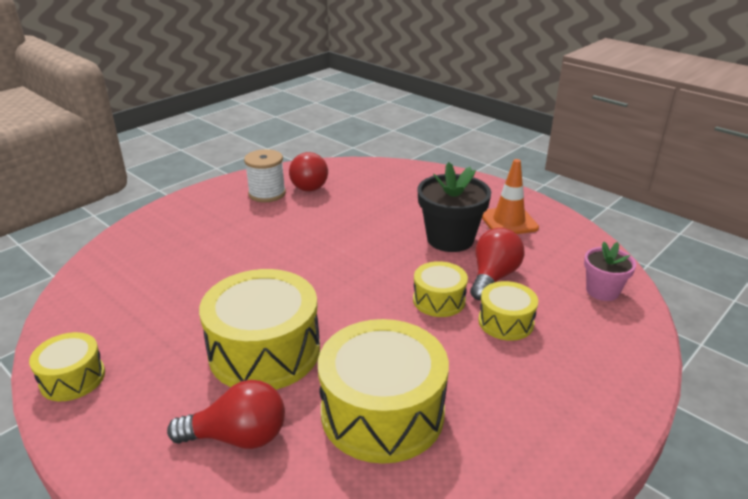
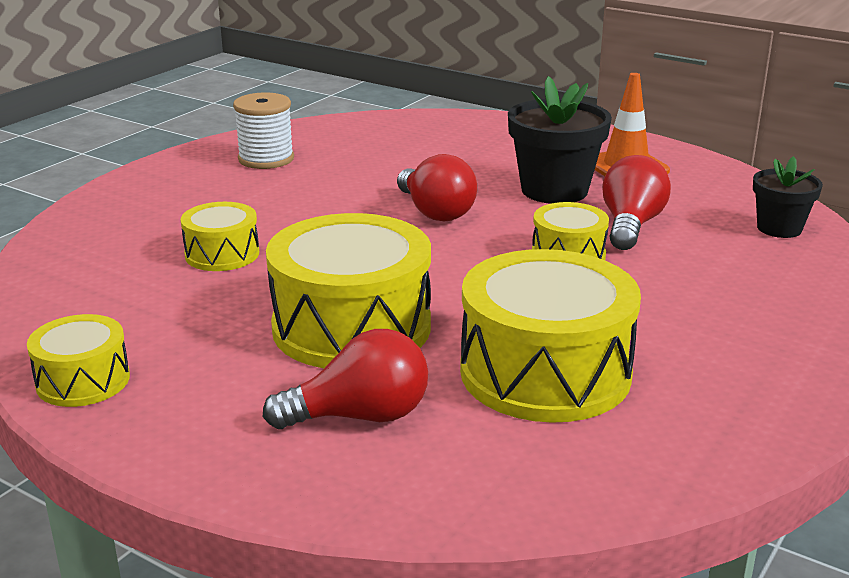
camera: 10 degrees left, 5 degrees down
(307, 185) = (321, 145): red light bulb -> red light bulb (435, 212)
(506, 322) = (667, 269): yellow drum -> yellow drum (222, 254)
(602, 291) = (779, 228): pink flower pot -> black flower pot

